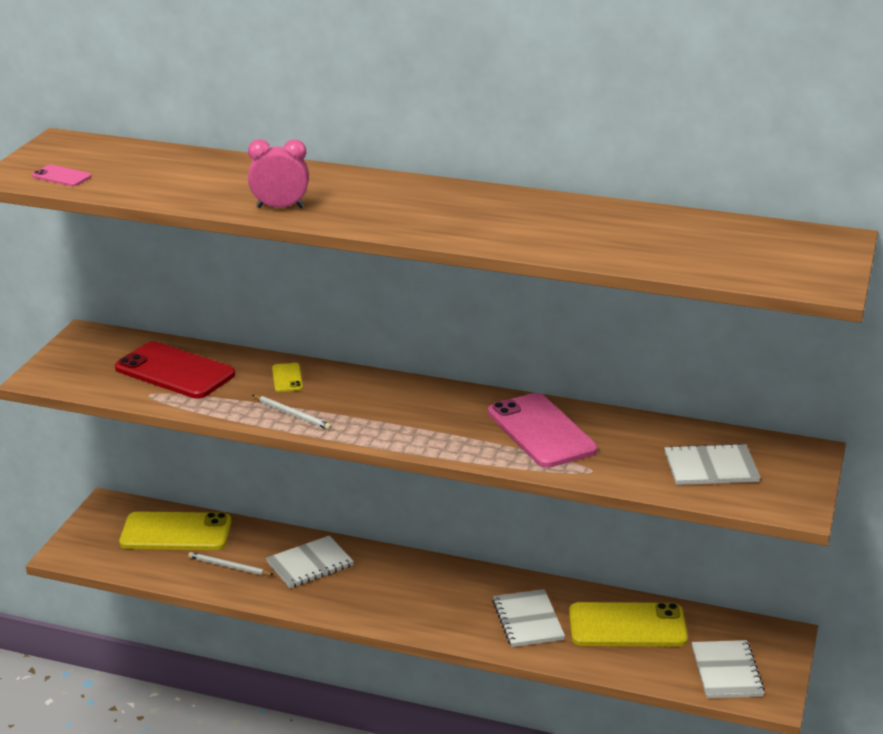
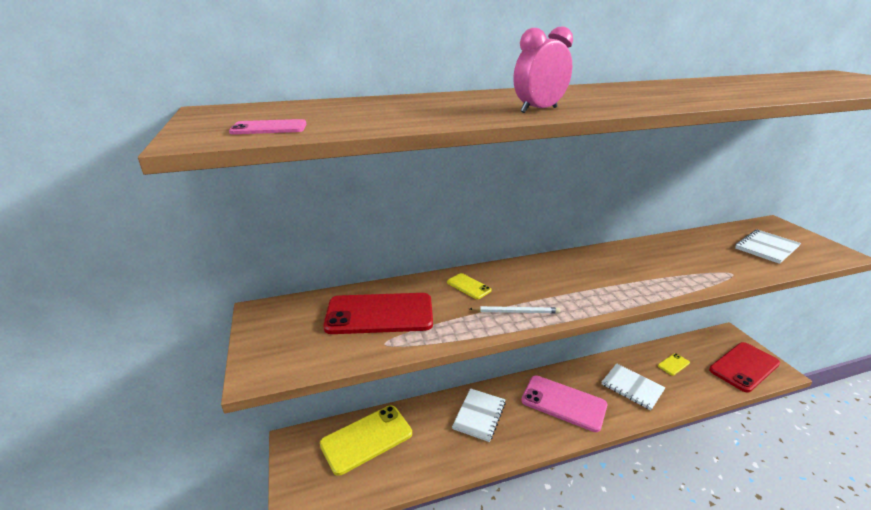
camera: 35 degrees left, 0 degrees up
(229, 566) = (432, 447): white pencil -> none
(541, 431) = (663, 261): pink phone -> pink phone (563, 403)
(627, 626) = (673, 364): yellow phone -> yellow phone, size x0.45
(726, 671) = (744, 367): white notebook -> red phone

